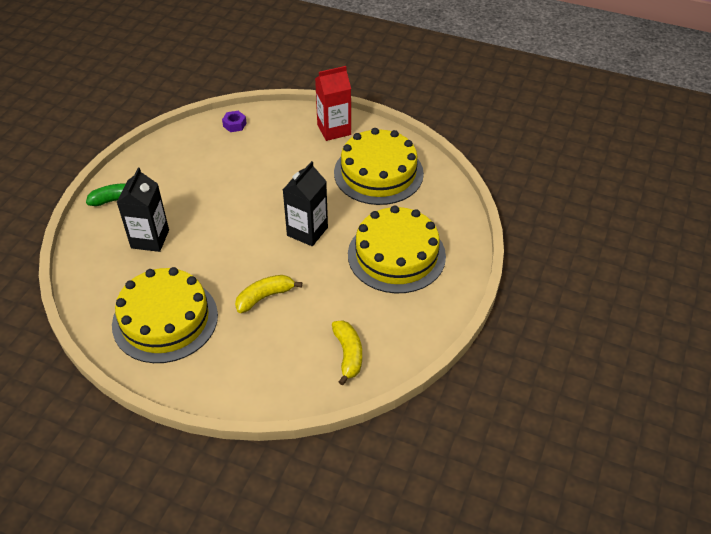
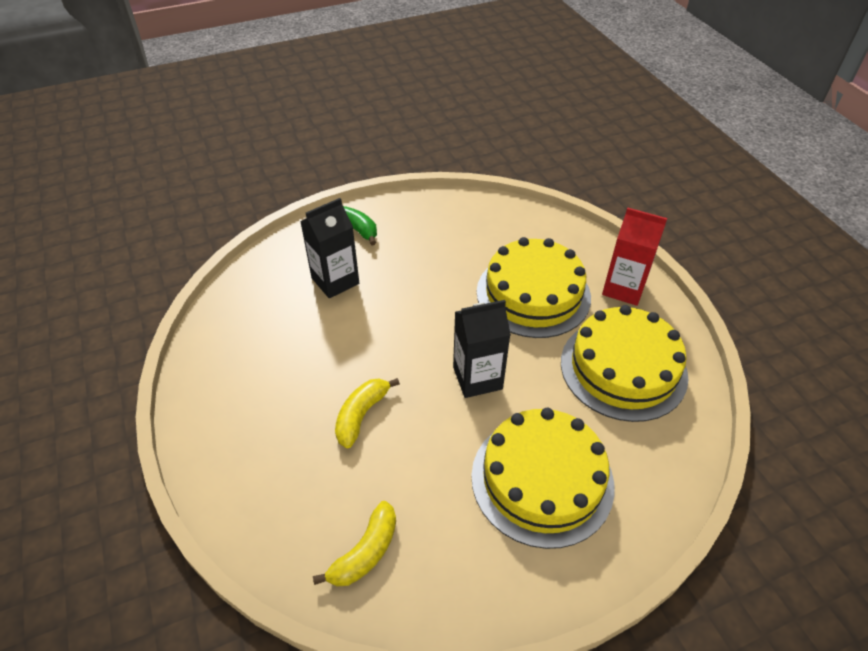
camera: 45 degrees right, 0 degrees up
(165, 319) = (259, 366): yellow cake -> yellow cake (533, 294)
(234, 125) = (528, 222): purple nut -> none
(264, 297) = (361, 415): yellow banana -> yellow banana turned 75 degrees counterclockwise

